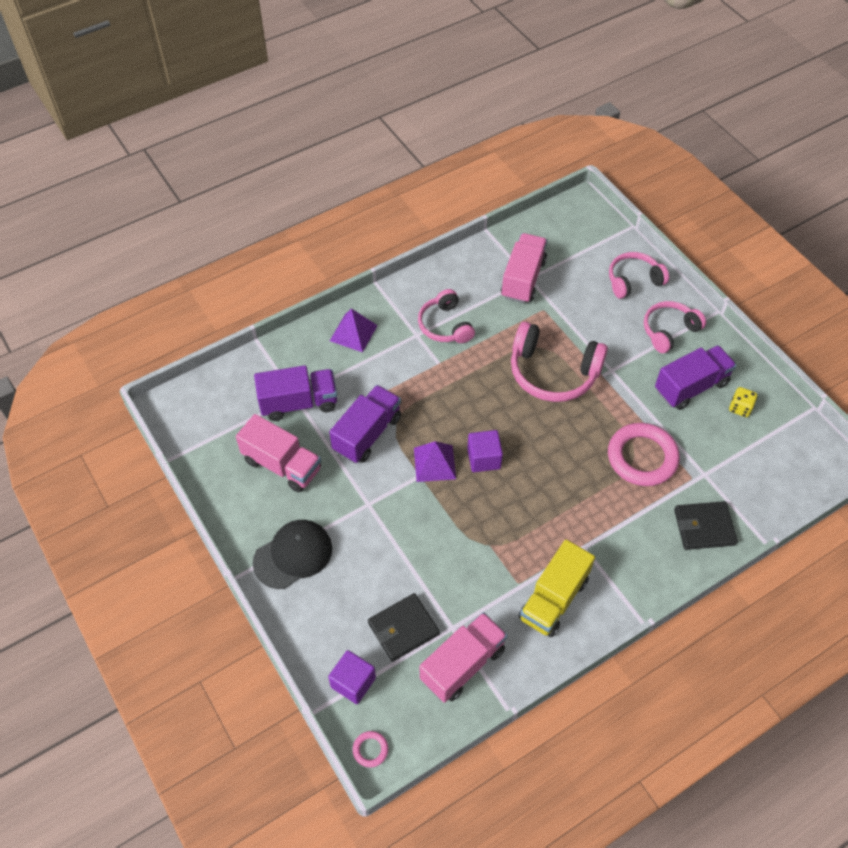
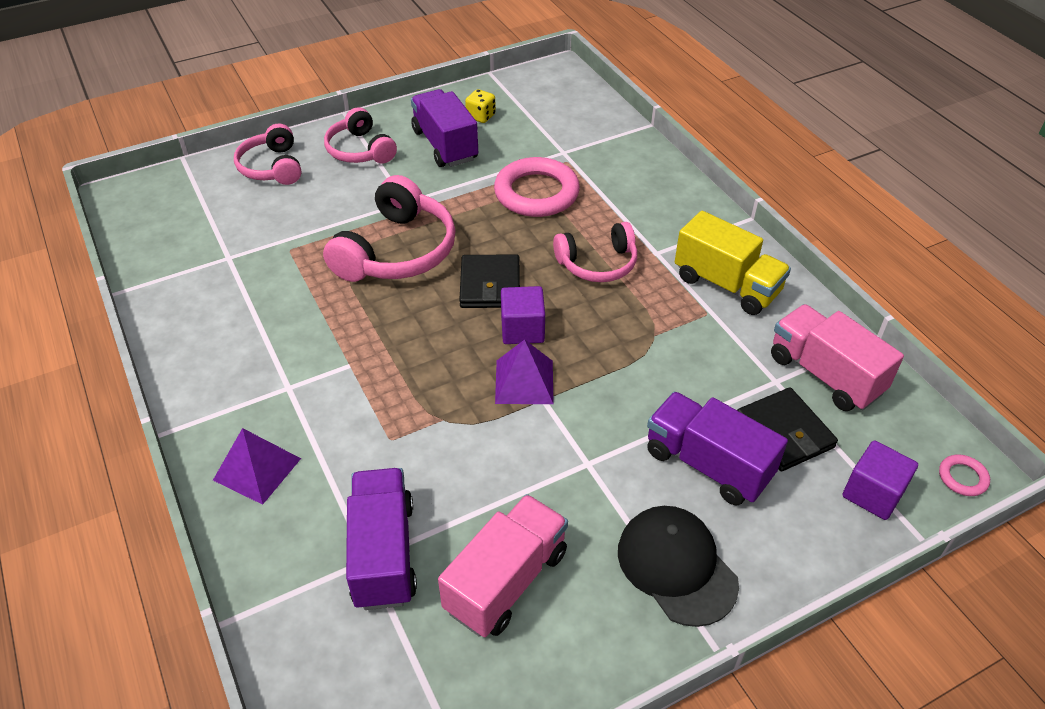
camera: 85 degrees left, 10 degrees down
(367, 434) = (462, 459): purple truck -> purple truck (708, 464)
(445, 325) = (281, 352): pink headphones -> pink headphones (597, 264)
(523, 279) = (227, 263): pink truck -> none
(704, 527) = (630, 161): black wallet -> black wallet (490, 285)

